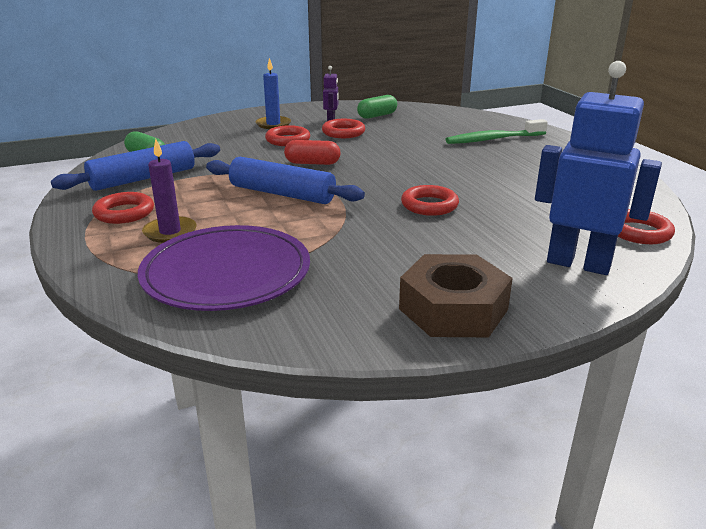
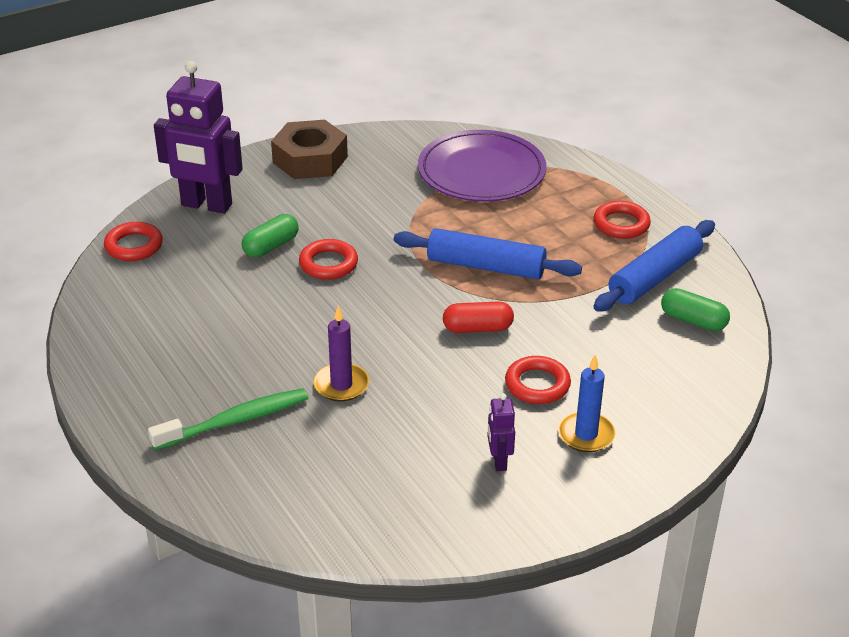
camera: 170 degrees right, 10 degrees up
(170, 232) = (558, 206): purple candle -> purple candle (341, 385)
(343, 132) = (465, 418): red ring -> none
(377, 116) = (425, 490): green capsule -> green capsule (271, 246)
(578, 264) = (206, 205): blue robot -> purple robot

